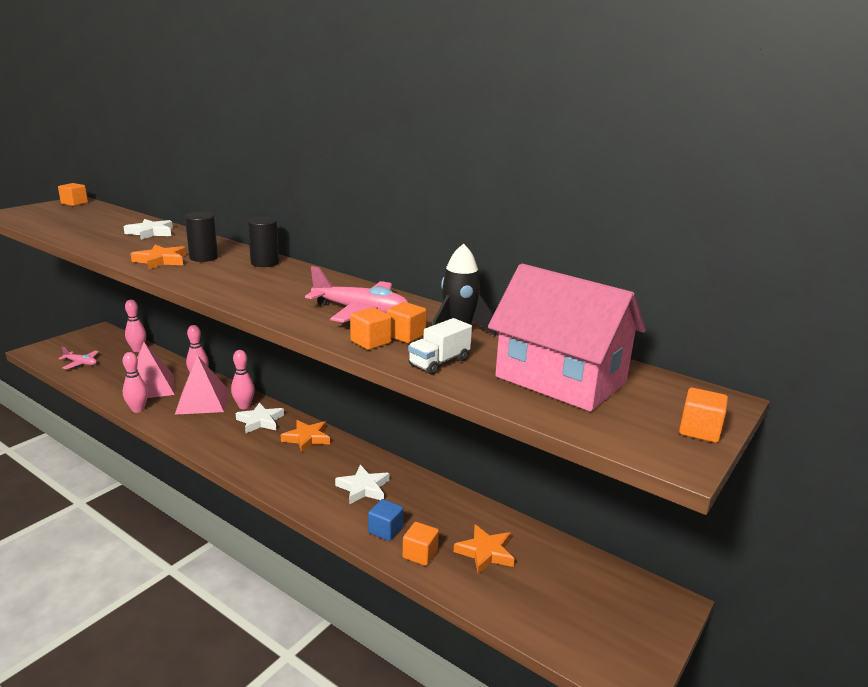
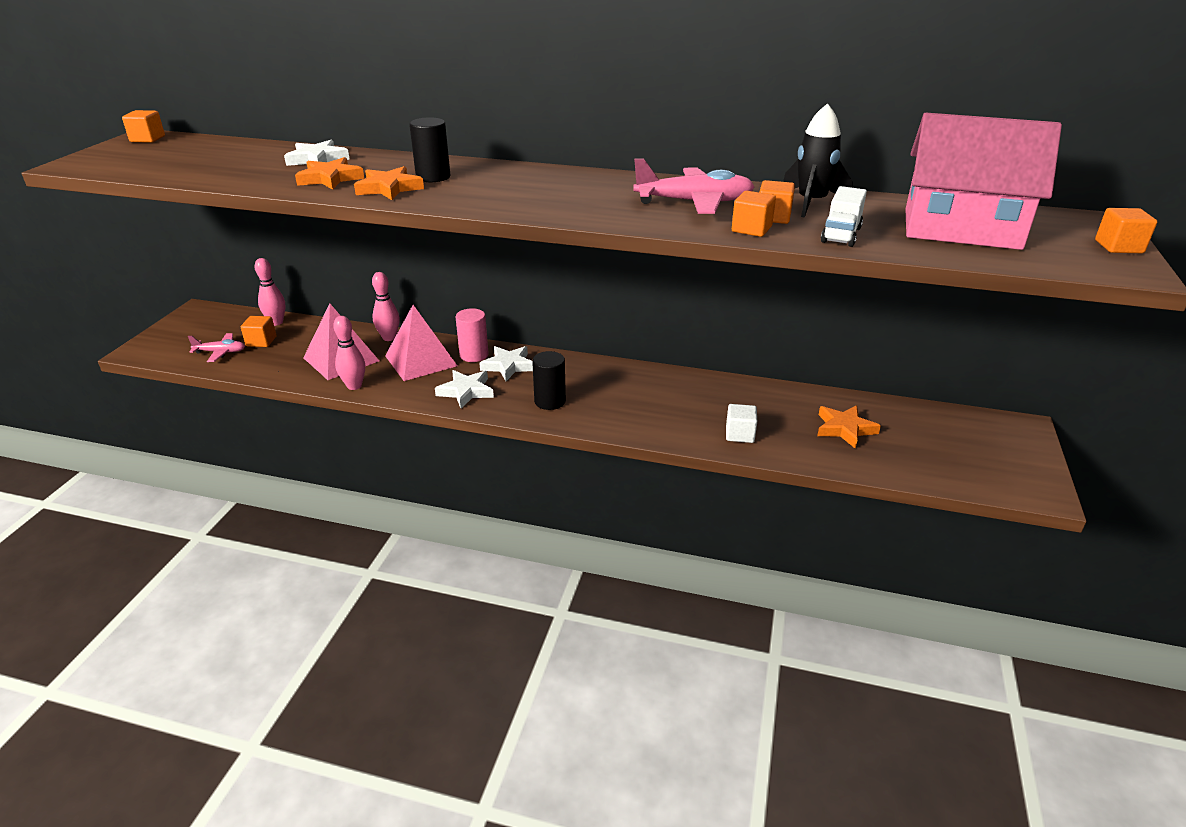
camera: 20 degrees left, 10 degrees up
(244, 406) = (474, 355): pink bowling pin -> pink cylinder
(265, 263) = (512, 171): black cylinder -> black cylinder (550, 401)
(307, 438) = (576, 371): orange star -> orange star (330, 178)
(363, 488) = (681, 403): white star -> white star (466, 391)
(385, 530) = (739, 434): blue cube -> white cube
(420, 554) = (790, 446): orange cube -> orange cube (261, 341)

